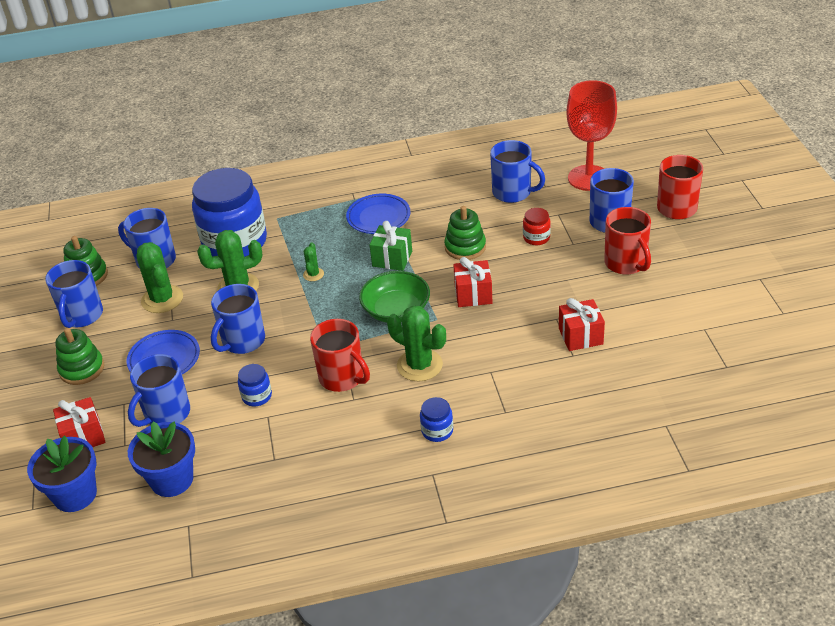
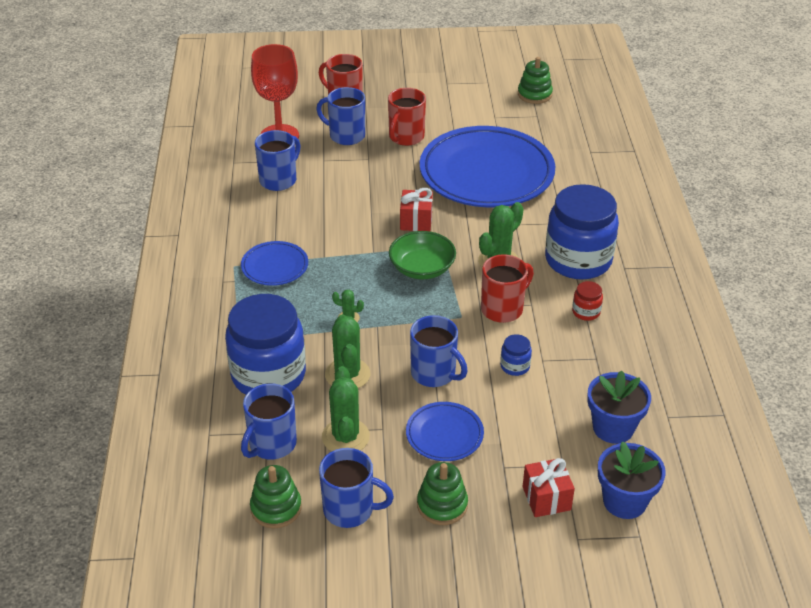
camera: 85 degrees left, 0 degrees up
(162, 299) = (345, 437): green cactus -> green cactus turned 75 degrees counterclockwise
(166, 414) = (526, 432): blue mug -> none
(392, 258) = (345, 263): green gift -> none
(437, 431) = (578, 260): blue jar -> blue jar, size x2.49
(465, 247) = (347, 217): green stacking toy -> green stacking toy (534, 94)
(536, 238) = (352, 176): red jar -> red jar (586, 312)
(580, 336) = (486, 173): red gift -> blue plate
(626, 263) = (405, 137): red mug -> red mug turned 135 degrees clockwise

